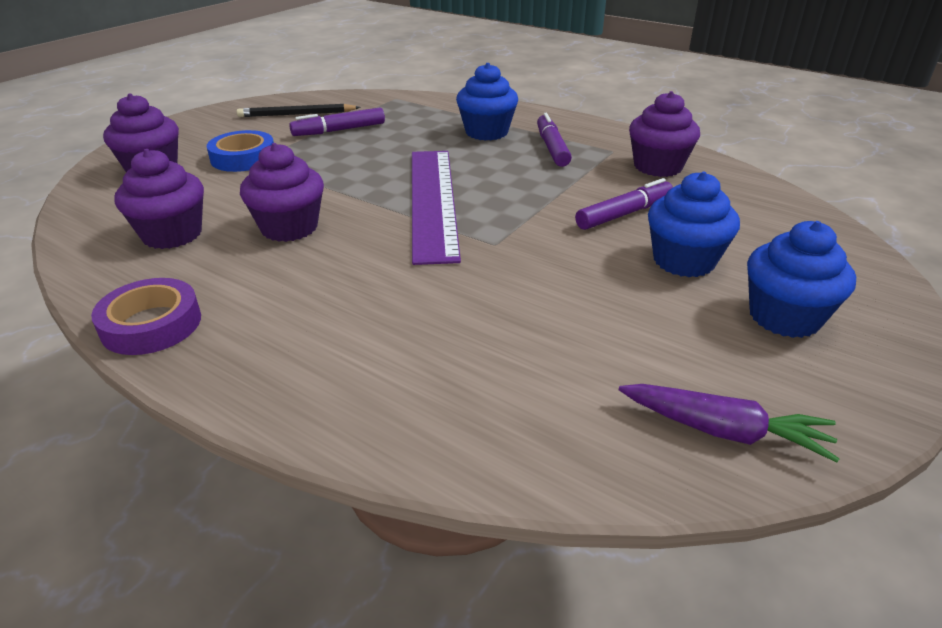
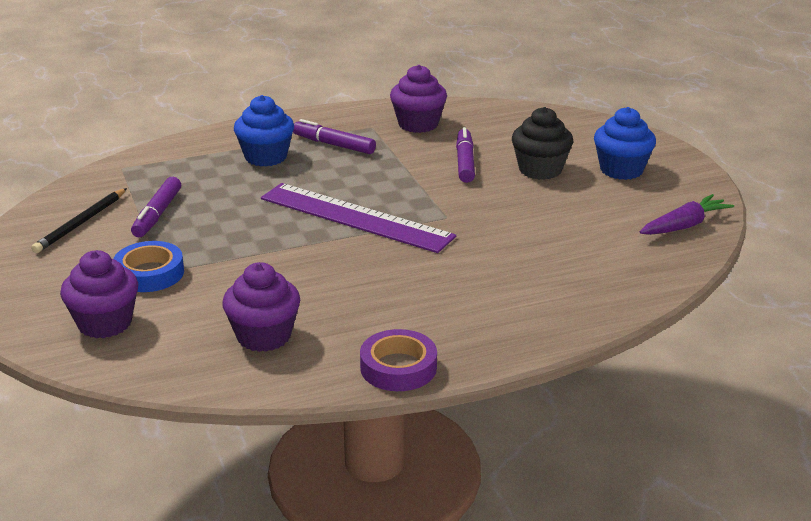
camera: 55 degrees left, 5 degrees down
(289, 228) = (321, 284): purple cupcake -> none
(683, 261) = (540, 170): blue cupcake -> black cupcake

